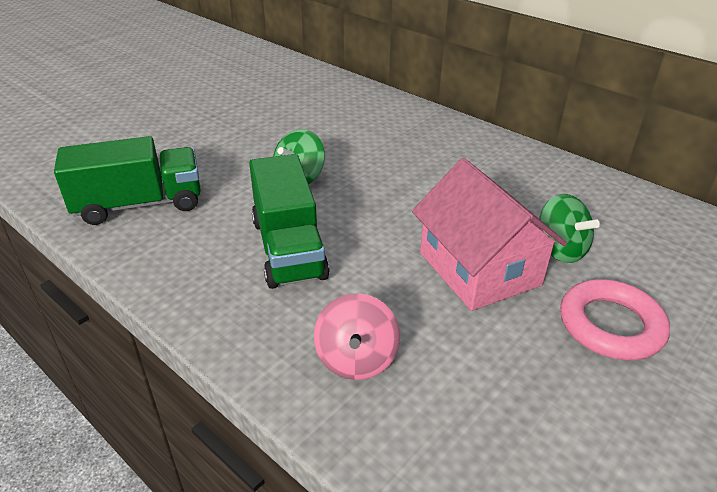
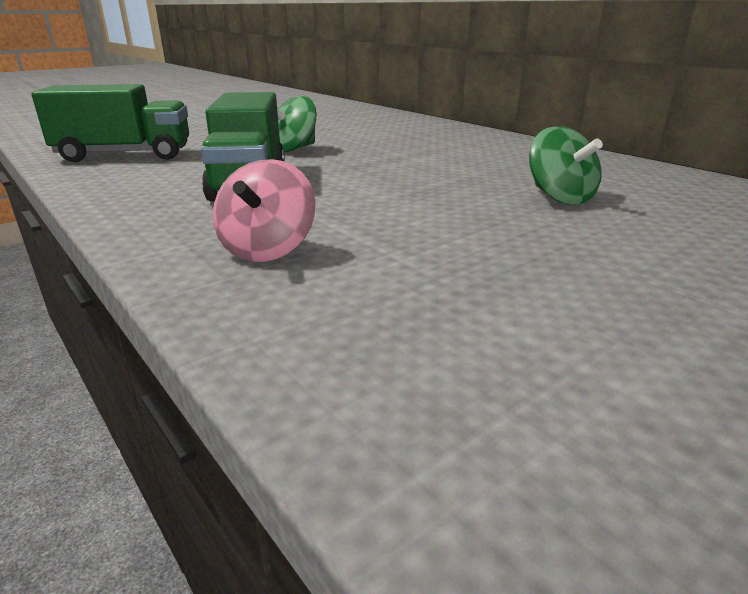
camera: 10 degrees right, 10 degrees down
(479, 269) = (455, 203): pink house -> none
(610, 325) = (608, 248): pink ring -> none

